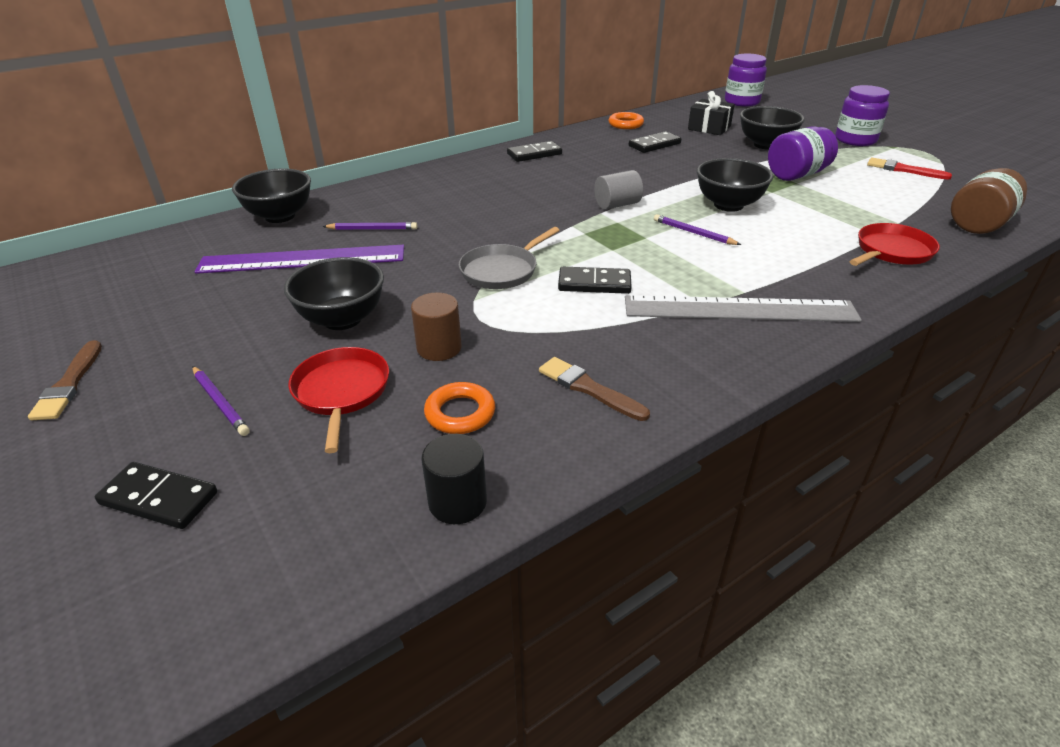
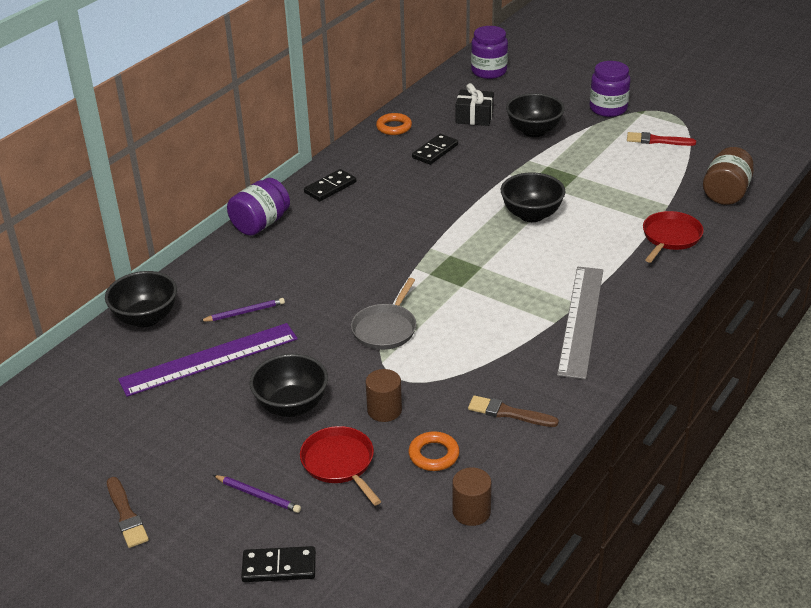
camera: 20 degrees left, 0 degrees up
(457, 502) = (471, 511): black cylinder -> brown cylinder
(594, 284) = (465, 323): black domino -> none
(617, 205) = (440, 235): grey cylinder -> none
(693, 233) = (516, 253): purple pencil -> none
(739, 309) = (581, 320): grey ruler -> grey ruler turned 60 degrees counterclockwise
(797, 175) = (573, 165): purple jar -> purple jar (260, 224)

